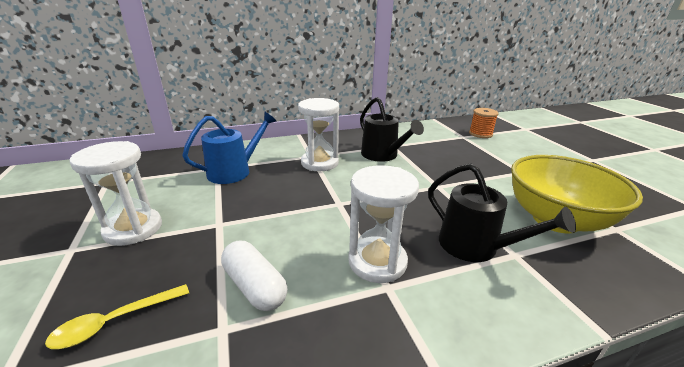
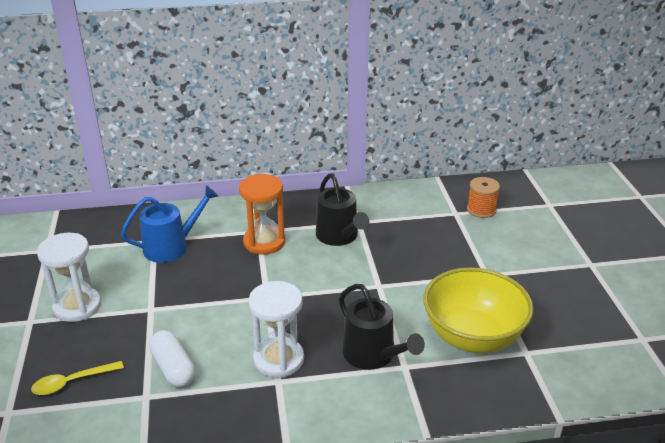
camera: 10 degrees right, 5 degrees up
(319, 163) = (264, 242): white hourglass -> orange hourglass

